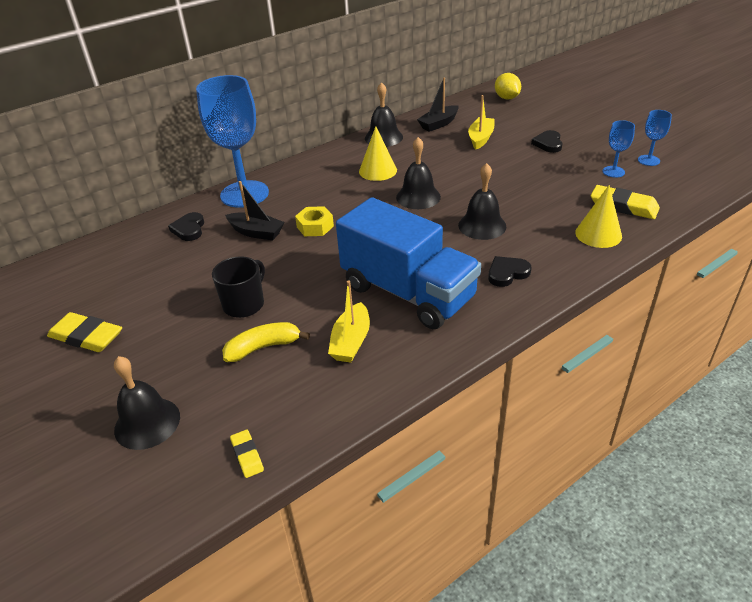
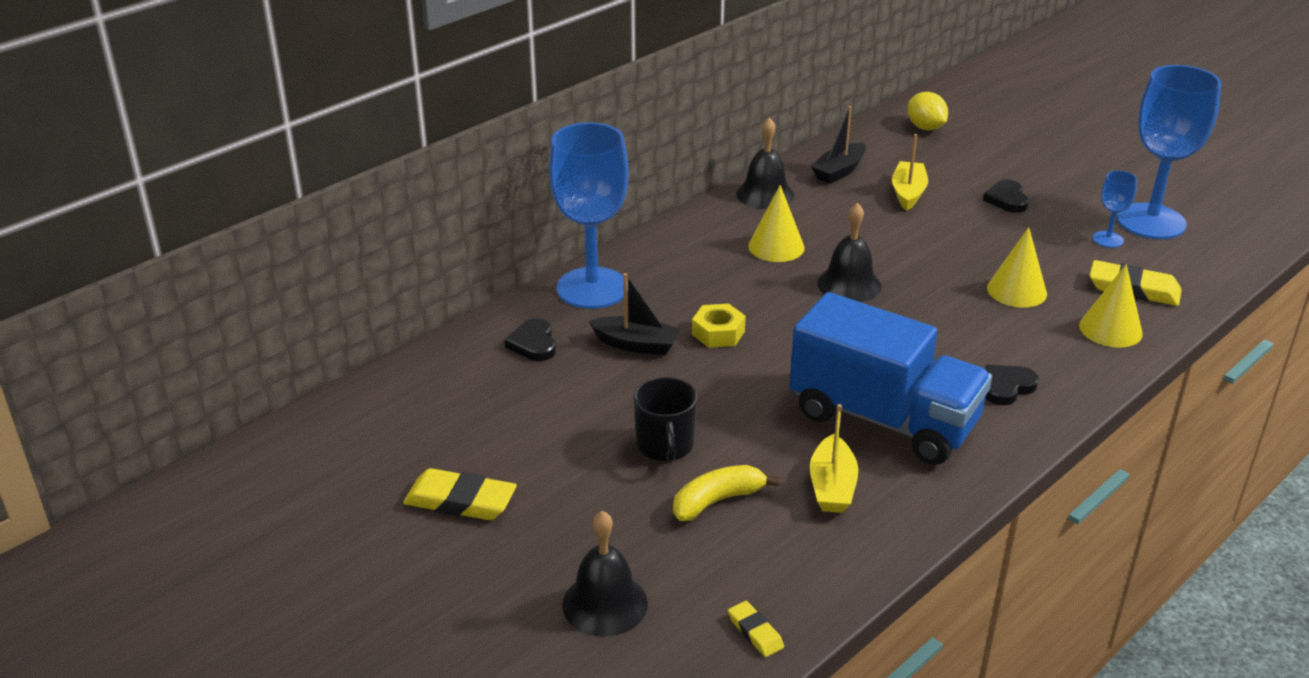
camera: 10 degrees left, 5 degrees down
(244, 304) = (665, 445): black mug -> black mug turned 150 degrees clockwise
(482, 225) = (952, 323): black bell -> none
(536, 205) = (1017, 290): none -> yellow cone
(648, 160) = (1151, 221): blue goblet -> blue goblet, size x2.24

